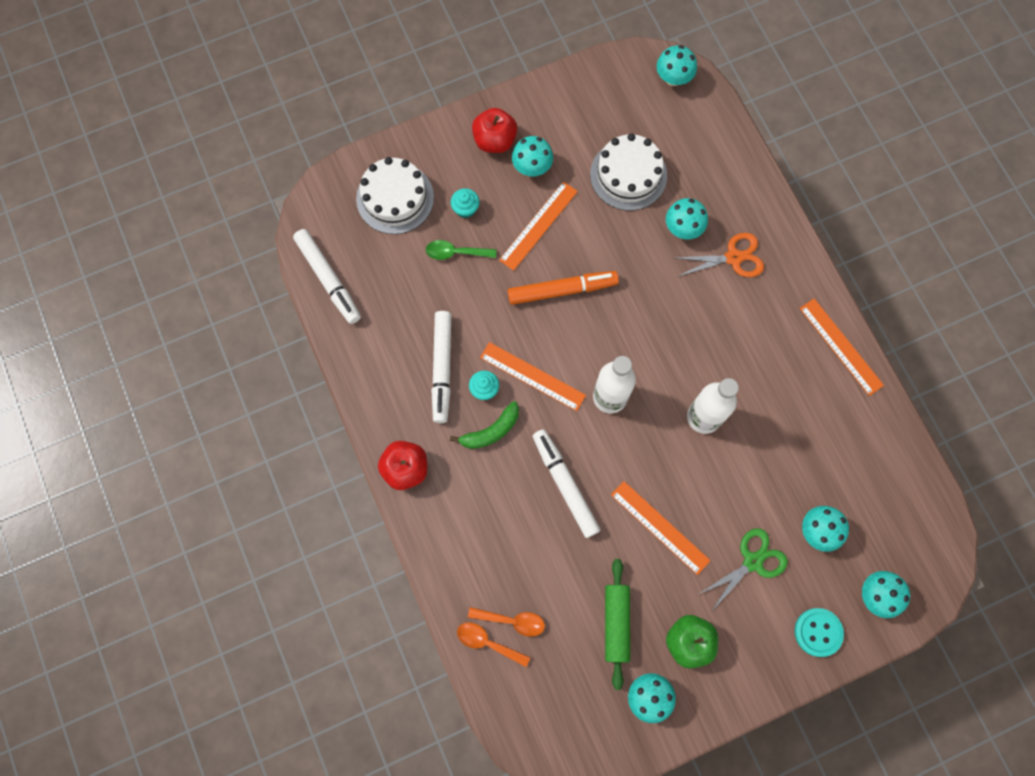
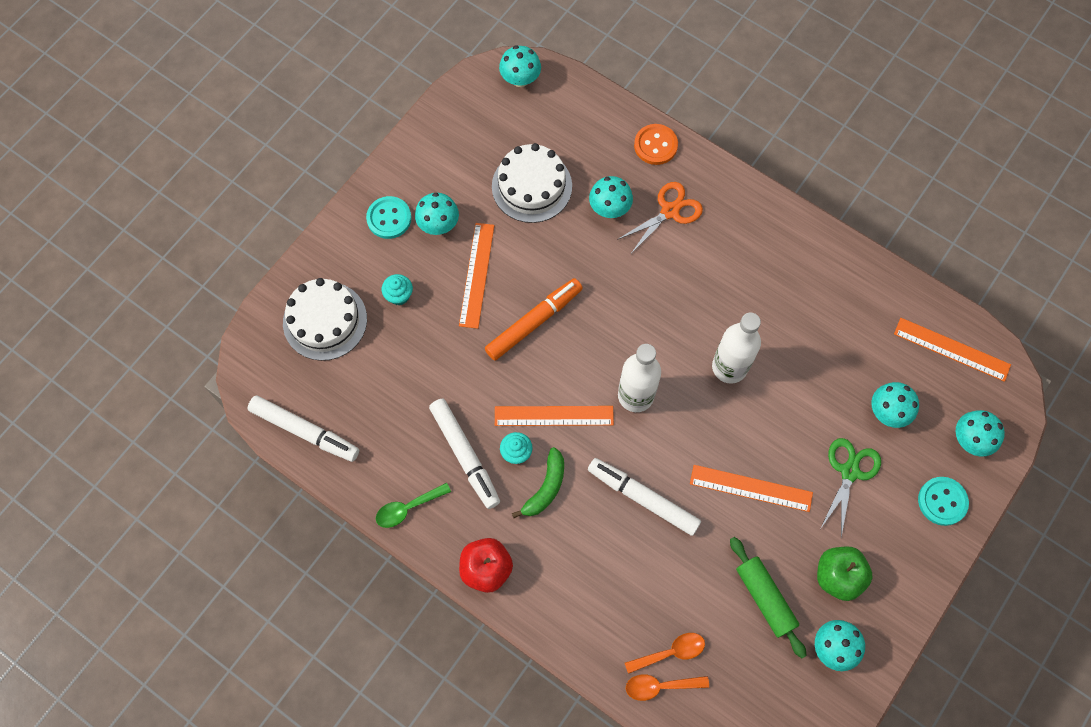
camera: 30 degrees left, 5 degrees down
(455, 252) = (413, 341): green spoon -> green spoon (408, 508)
(494, 140) = (389, 218): red apple -> turquoise button
(755, 194) = (655, 145): none -> orange button
(841, 346) = (809, 239): orange ruler -> orange ruler (951, 349)

